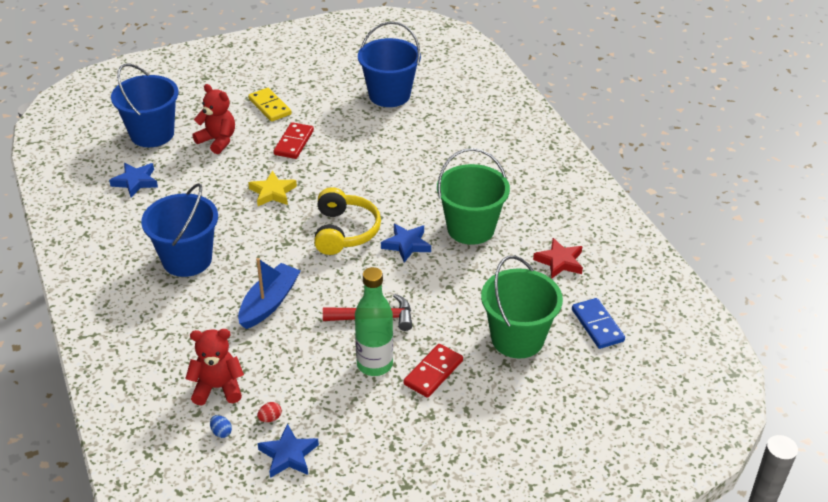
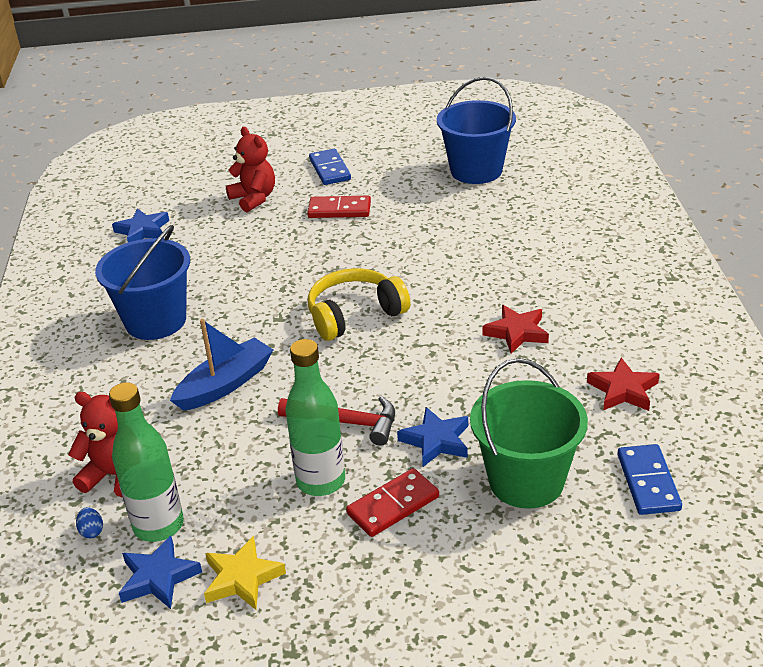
camera: 20 degrees right, 5 degrees down
(152, 134) = (186, 184): blue bucket -> none
(270, 106) = (330, 169): yellow domino -> blue domino
(270, 418) = (158, 525): red egg -> green bottle
(272, 192) = (289, 260): yellow star -> yellow star (242, 578)
(293, 143) = (339, 210): red domino -> red domino turned 60 degrees clockwise
(344, 231) = (354, 315): yellow headphones -> yellow headphones turned 135 degrees counterclockwise
(406, 245) = (425, 340): blue star -> blue star (436, 441)
(470, 228) = (517, 332): green bucket -> red star

